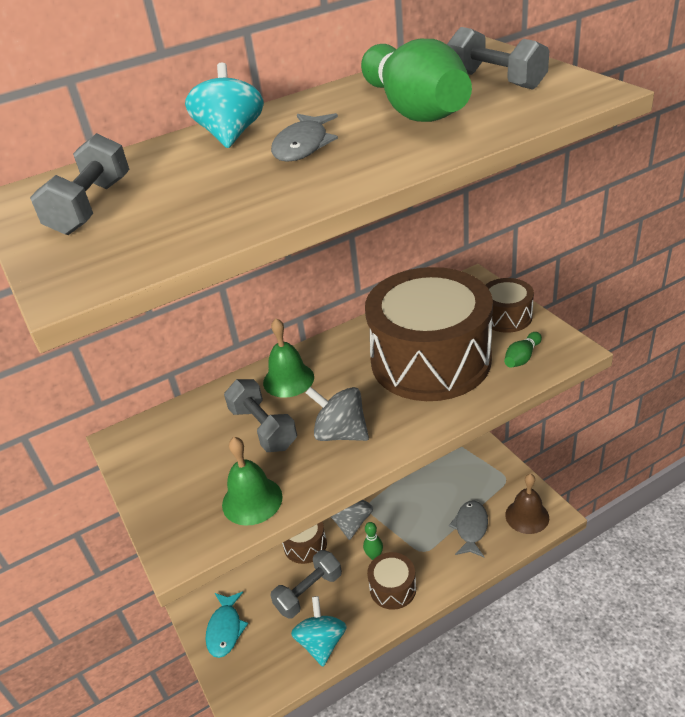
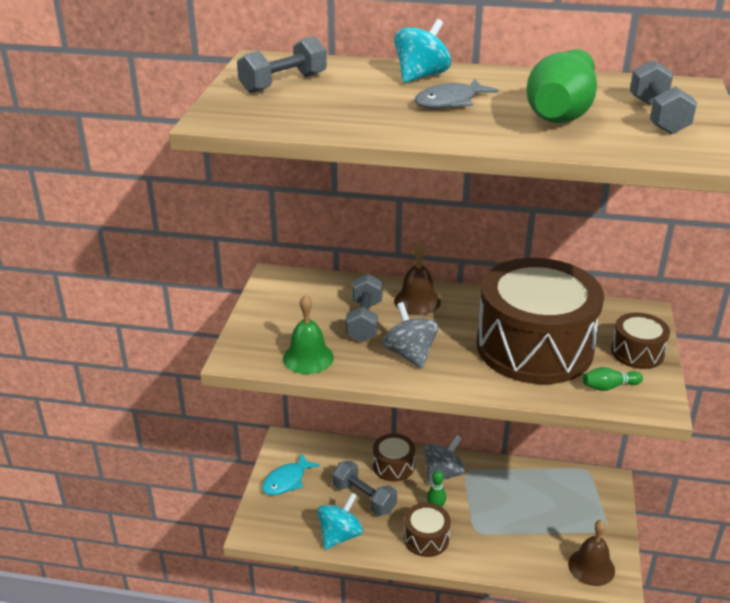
camera: 35 degrees right, 5 degrees down
(288, 379) = (417, 301): green bell -> brown bell
(309, 592) = (364, 498): grey dumbbell -> grey dumbbell turned 45 degrees clockwise
(471, 528) = (533, 542): grey fish -> none

